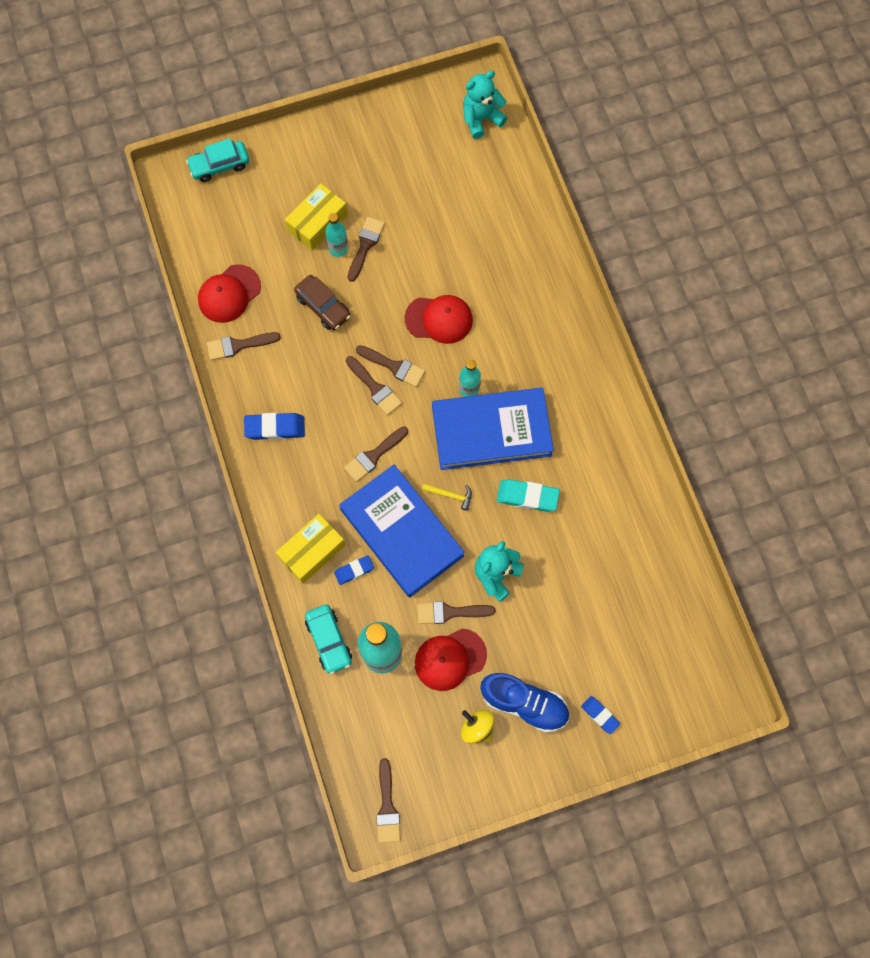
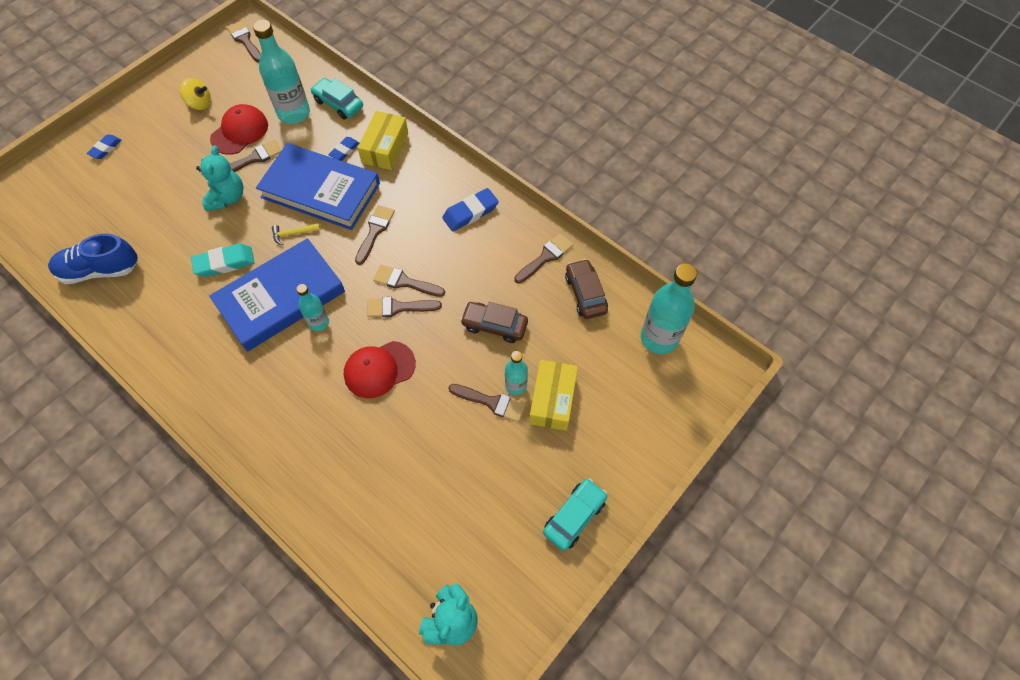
camera: 150 degrees right, 10 degrees down
(199, 225) = (659, 338): none -> turquoise bottle
(219, 165) = (687, 405): turquoise car -> turquoise car (574, 516)
(229, 294) = (585, 294): red cap -> brown car
(365, 245) = (491, 402): brown brush -> brown brush turned 60 degrees counterclockwise
(524, 703) = (169, 131): blue shoe -> blue shoe (100, 270)
(600, 715) = (105, 148): blue eraser -> blue eraser turned 75 degrees counterclockwise

